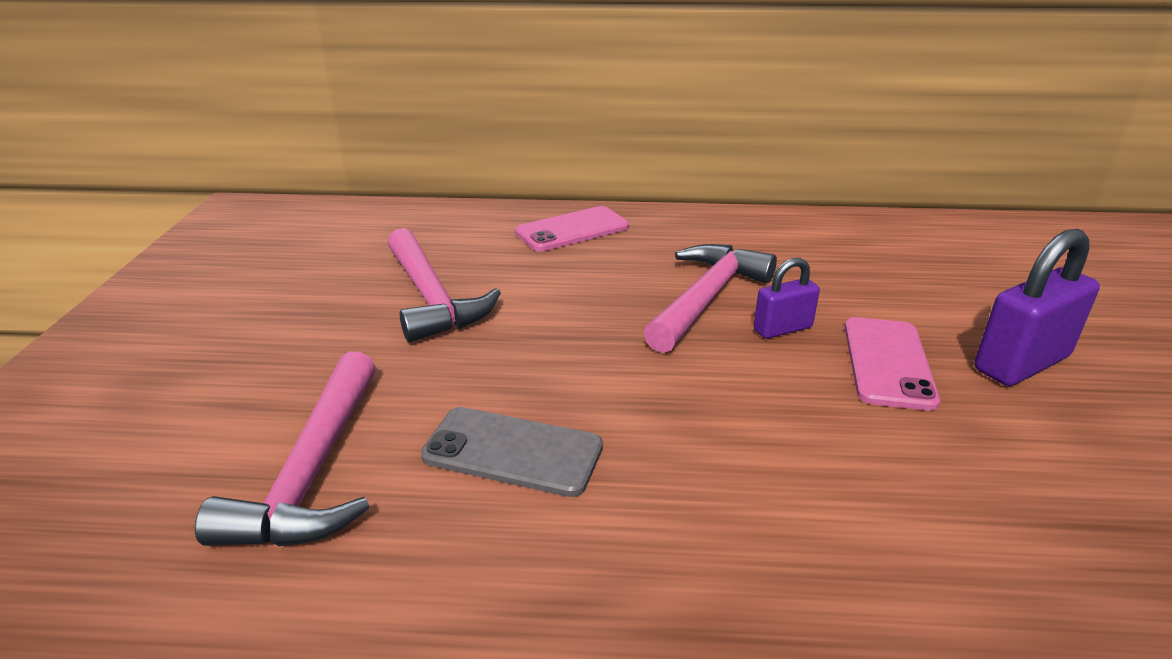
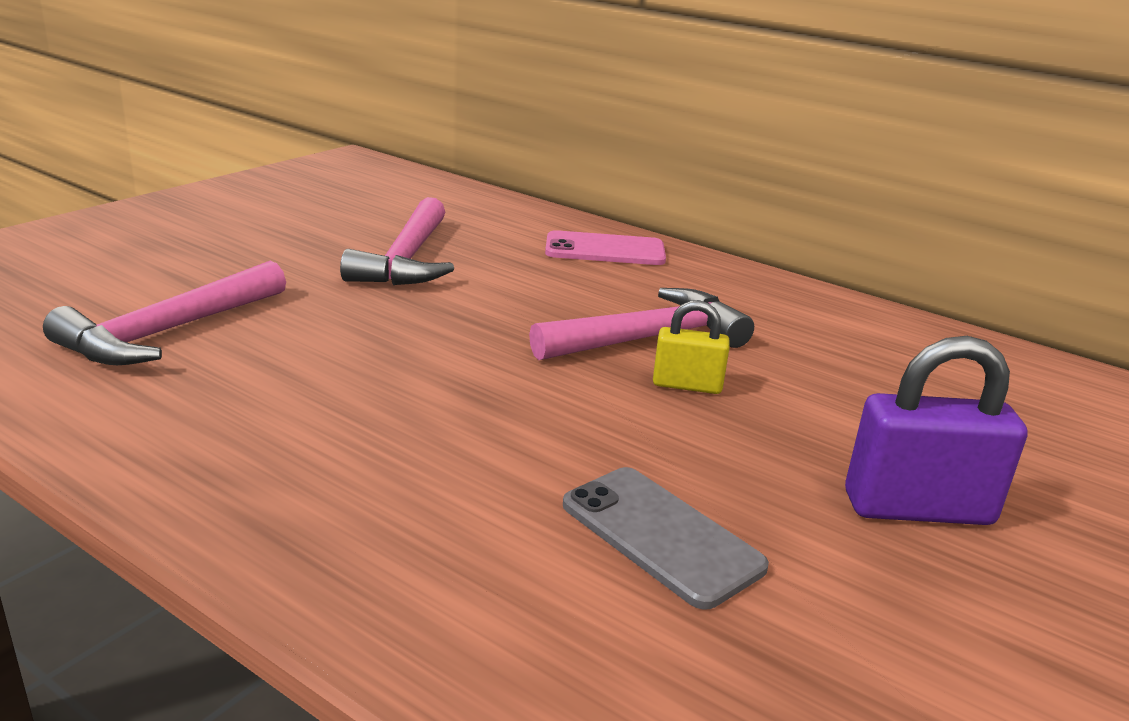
camera: 30 degrees right, 5 degrees down
(513, 451) = (314, 374): grey phone -> grey phone (661, 535)
(782, 329) = (687, 385): purple padlock -> yellow padlock
(887, 362) = (754, 449): pink phone -> none

